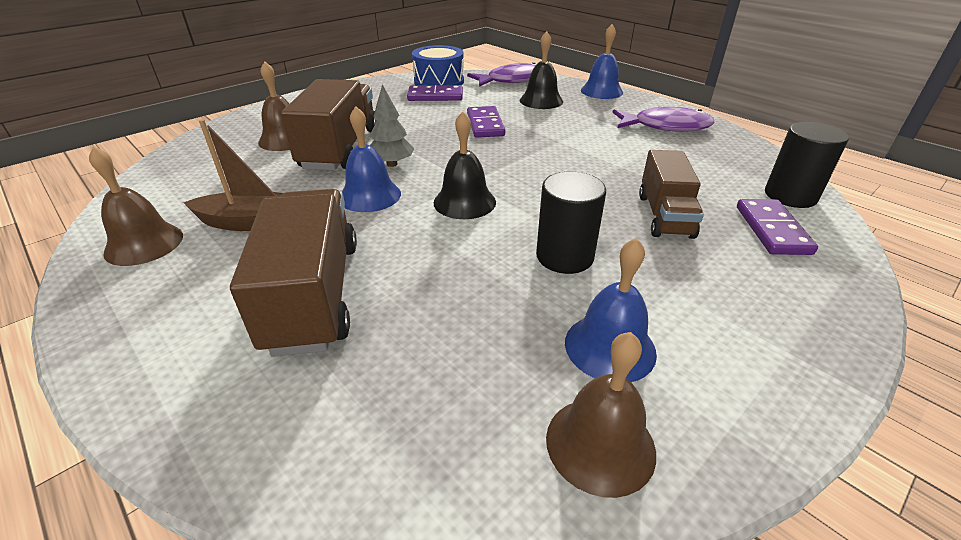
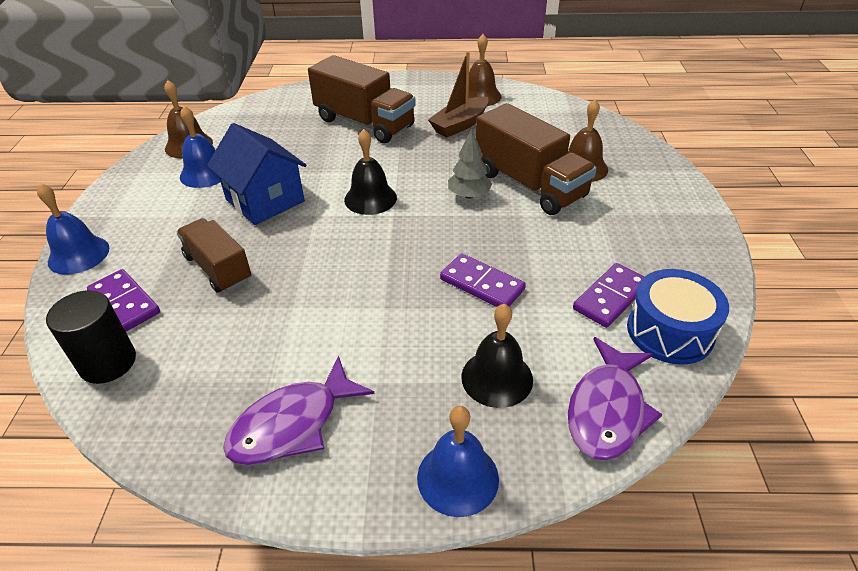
camera: 135 degrees right, 5 degrees up
(370, 195) = (434, 169): blue bell -> blue bell (78, 254)
(564, 256) = (265, 200): black cylinder -> blue house

